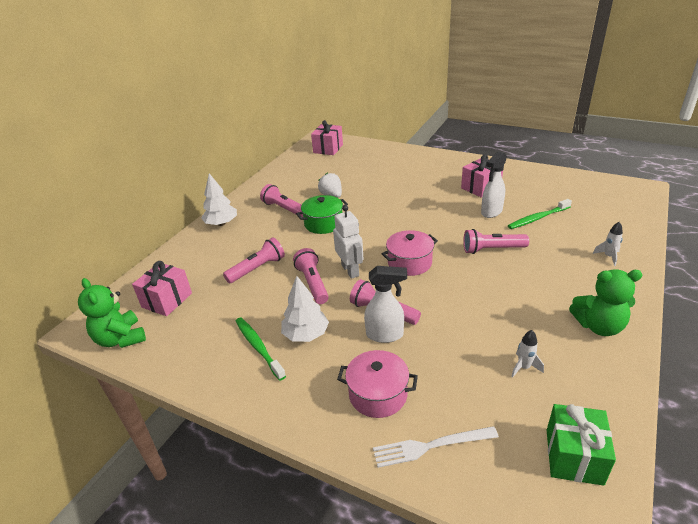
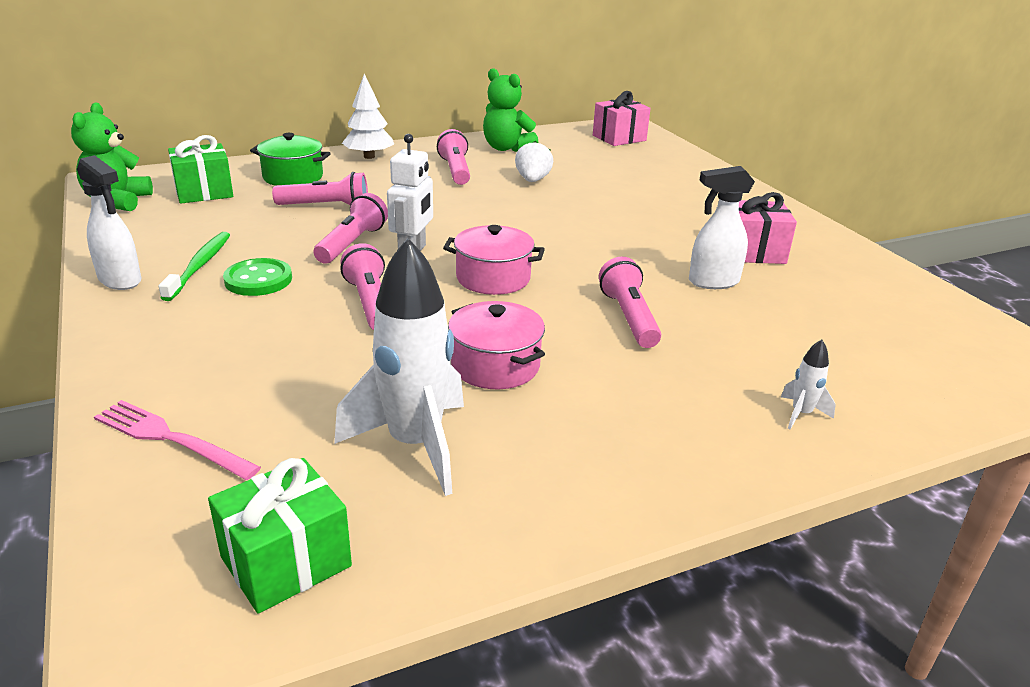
camera: 35 degrees right, 5 degrees down
(167, 300) = (204, 192): pink gift -> green gift
(306, 334) = (258, 280): white tree -> green button
(323, 223) = (470, 200): green pot -> green pot (293, 177)
(378, 394) = (217, 365): pink pot -> pink pot (495, 365)
(385, 335) = (329, 323): white spray bottle -> white spray bottle (120, 280)
(431, 446) = (171, 439): white fork -> pink fork
(492, 249) = (629, 317): pink flashlight -> pink flashlight turned 45 degrees clockwise
(524, 367) = (415, 445): white rocket -> white rocket, size x2.37
(538, 218) = (773, 319): green toothbrush -> none
(599, 326) = (609, 472): green teddy bear -> green teddy bear (506, 148)

